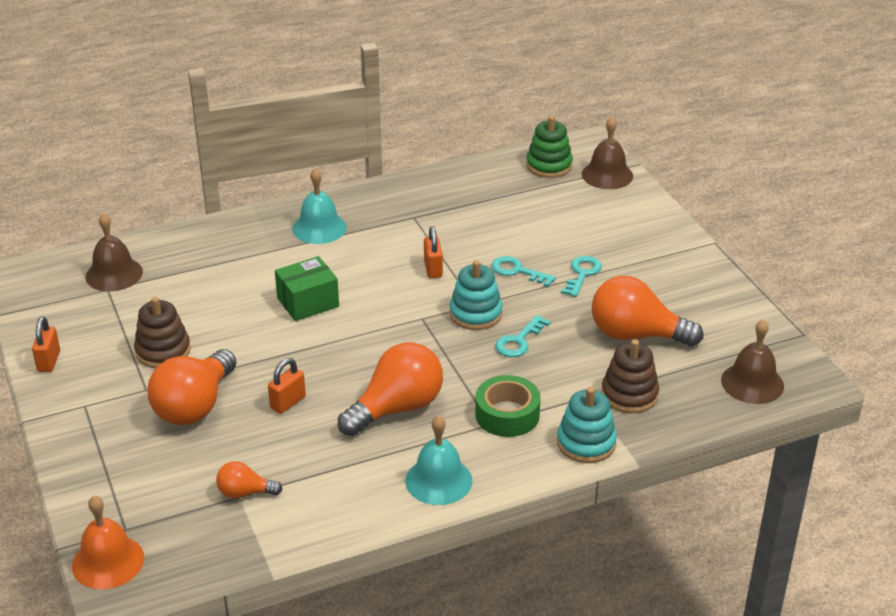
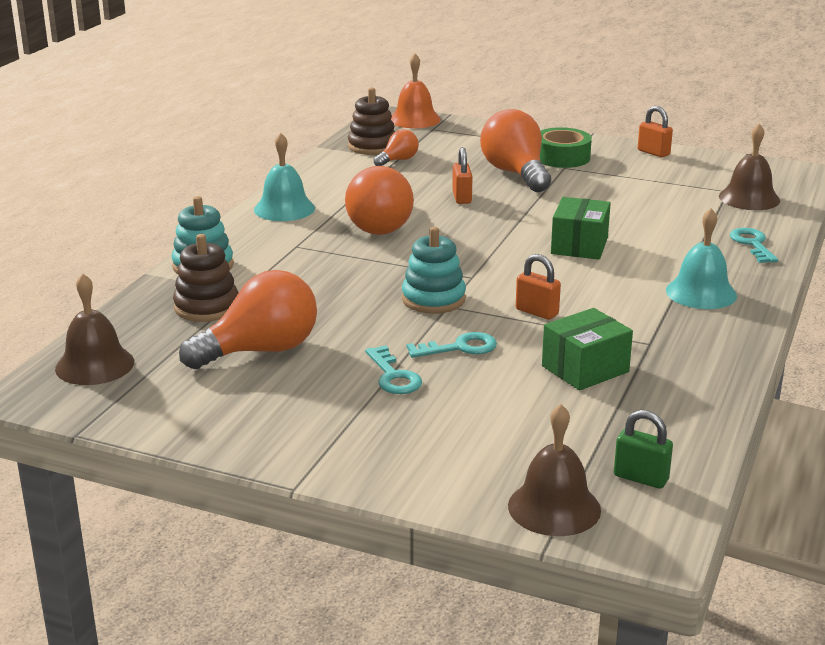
camera: 135 degrees right, 10 degrees down
(163, 351) = (602, 183): brown stacking toy -> brown stacking toy (372, 146)
(475, 222) = (585, 369): none -> green box
(507, 414) = (292, 255): green tape -> green tape (562, 157)
(519, 341) = (361, 299): turquoise key -> turquoise key (752, 244)
(549, 165) = (641, 478): green stacking toy -> green padlock

